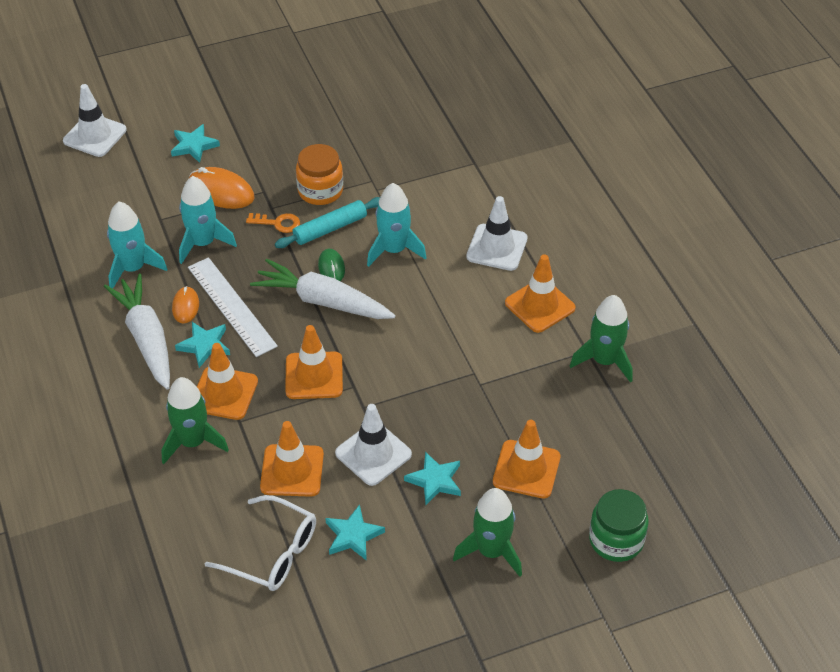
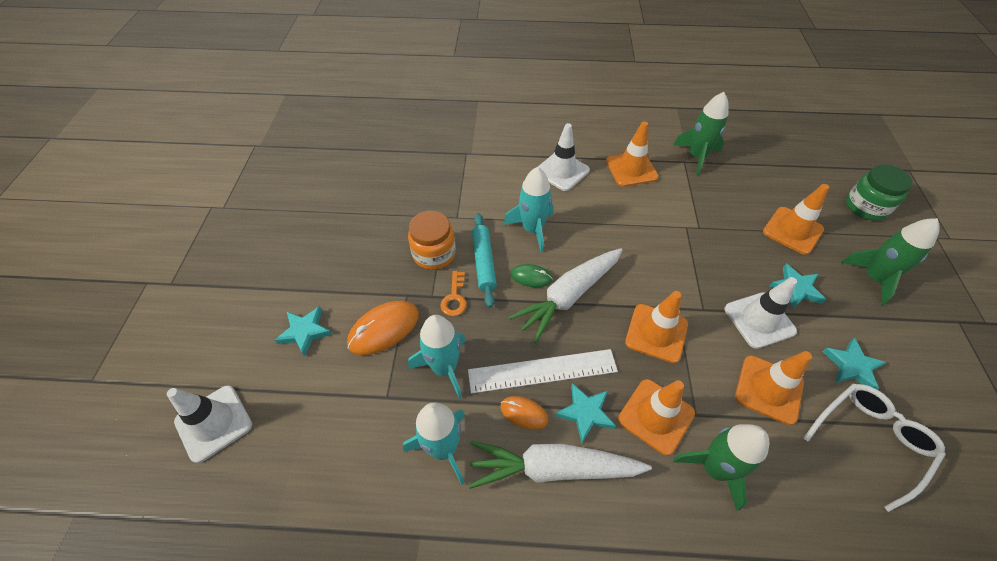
camera: 65 degrees left, 5 degrees up
(278, 223) = (454, 298): orange key -> orange key turned 150 degrees clockwise

